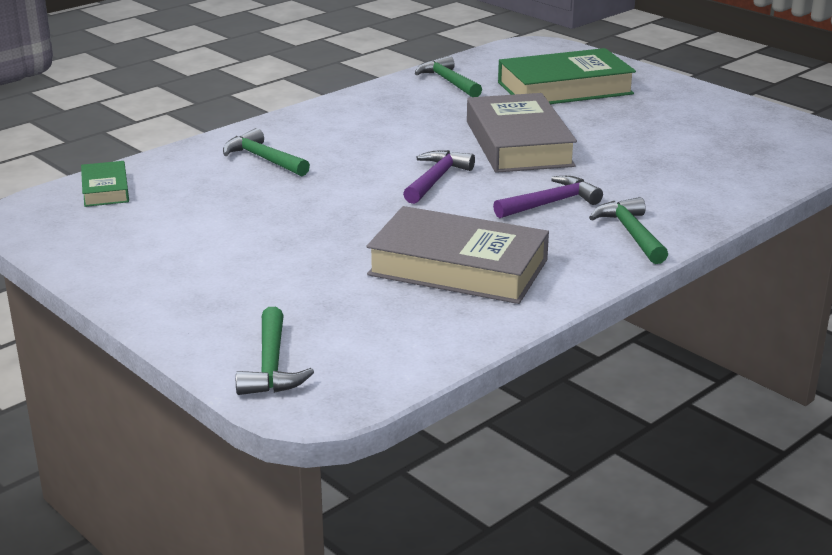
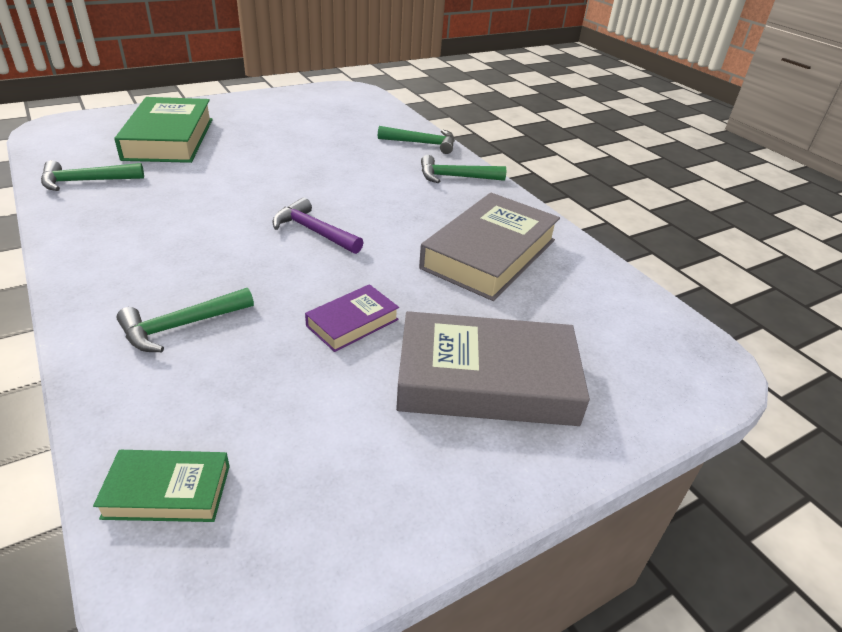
camera: 80 degrees left, 10 degrees up
(271, 366) = (656, 383): green hammer -> green hammer (422, 143)
(298, 217) = (352, 323): none -> purple book
(519, 143) = (268, 181): grey book -> grey book (486, 379)
(550, 203) = (392, 193): purple hammer -> none

